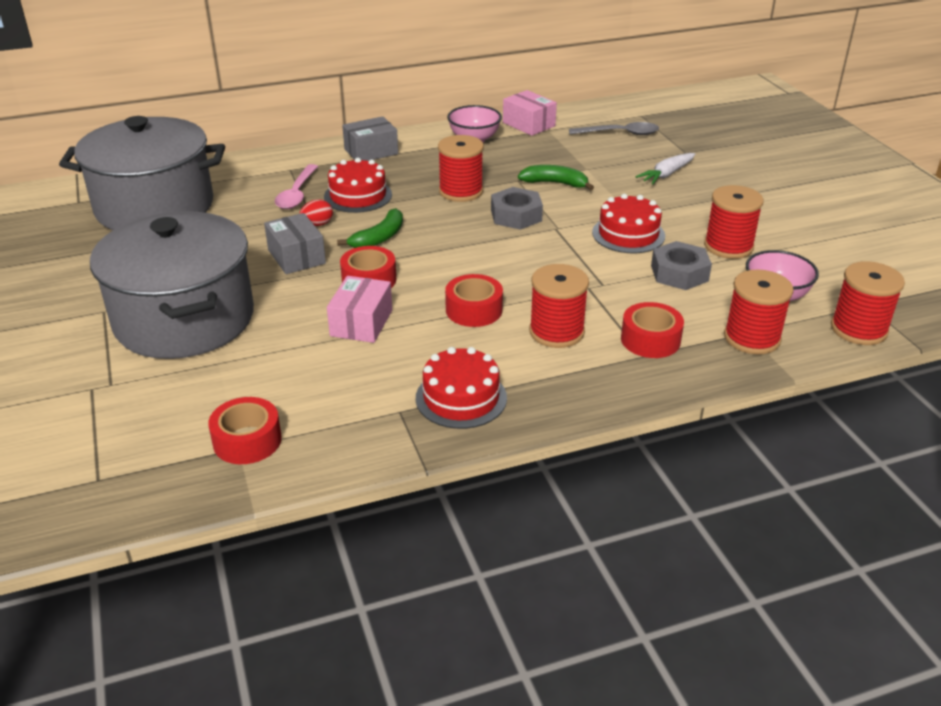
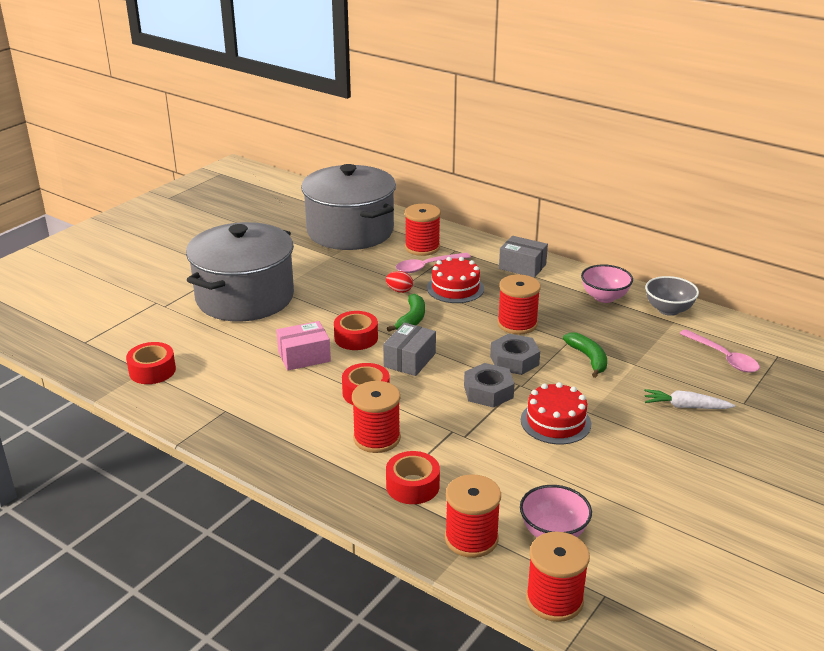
camera: 55 degrees right, 5 degrees down
(296, 257) = (352, 301): grey box -> grey box (409, 360)
(379, 238) = (411, 319): green banana -> green banana turned 75 degrees counterclockwise
(461, 398) = (260, 428): red cake -> none
(529, 124) = (668, 310): pink box -> grey bowl
(620, 134) = (724, 358): grey spoon -> pink spoon
(679, 273) = (526, 468): grey nut -> grey nut (488, 391)
(728, 246) = (604, 481): red spool -> red spool (422, 247)

